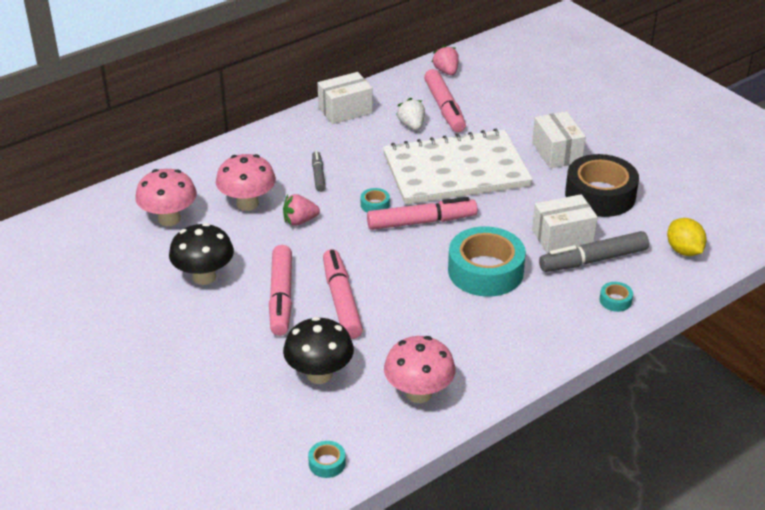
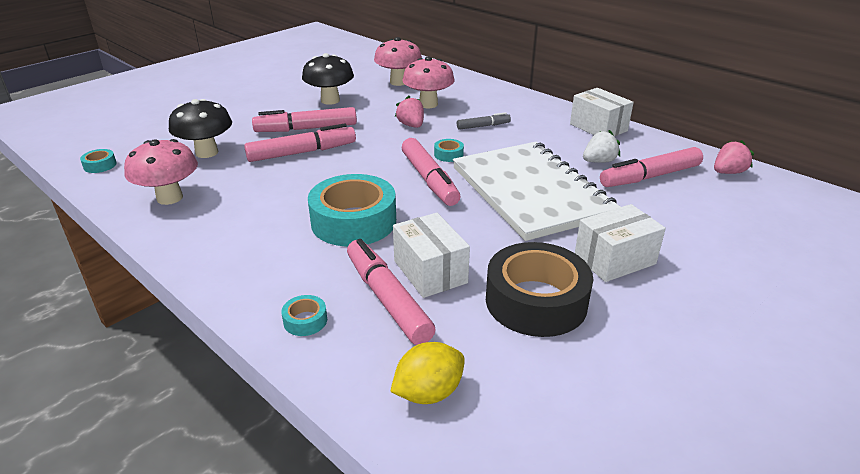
camera: 80 degrees right, 5 degrees down
(593, 260) = (387, 299): grey marker -> pink marker

